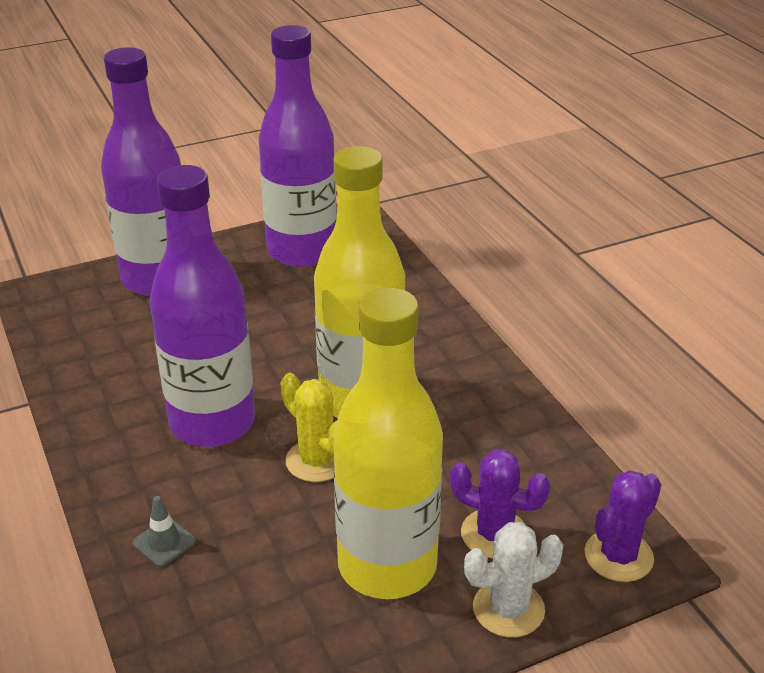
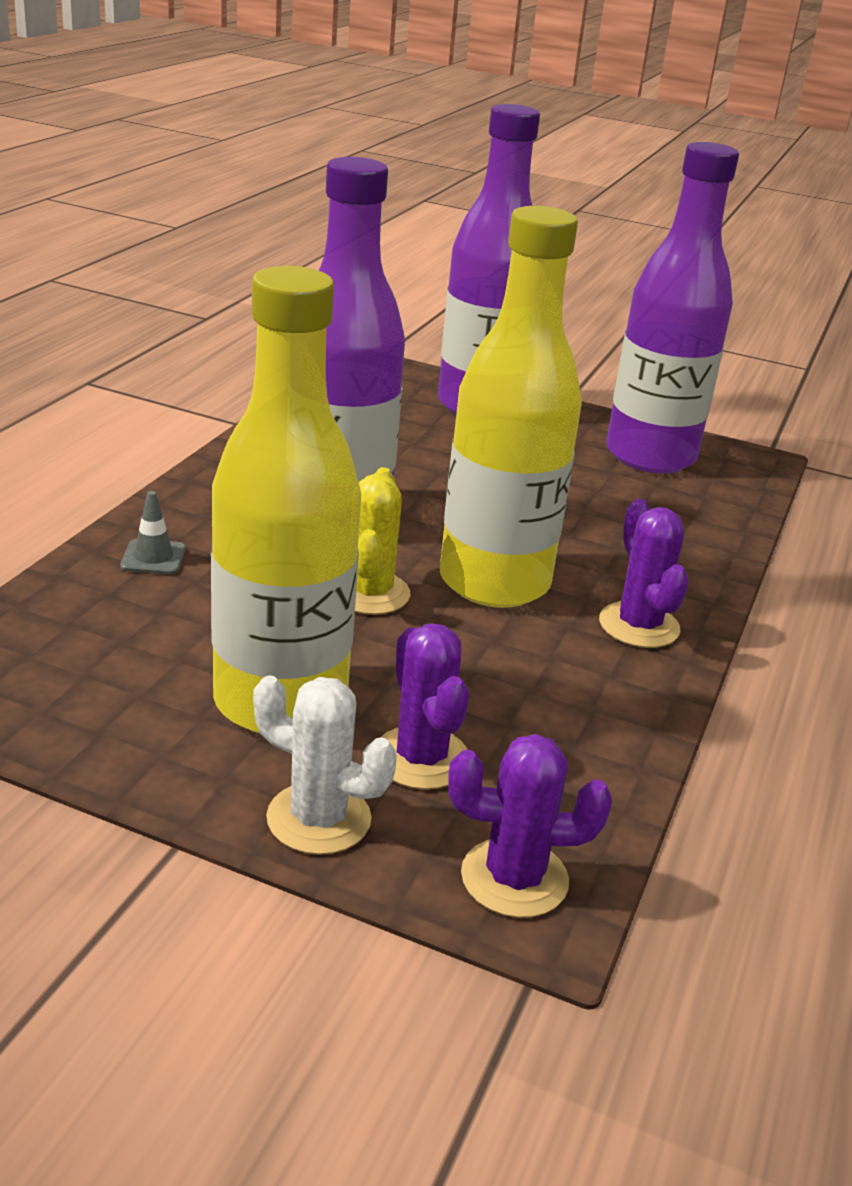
camera: 45 degrees right, 5 degrees down
(460, 371) = (639, 625): none -> purple cactus

